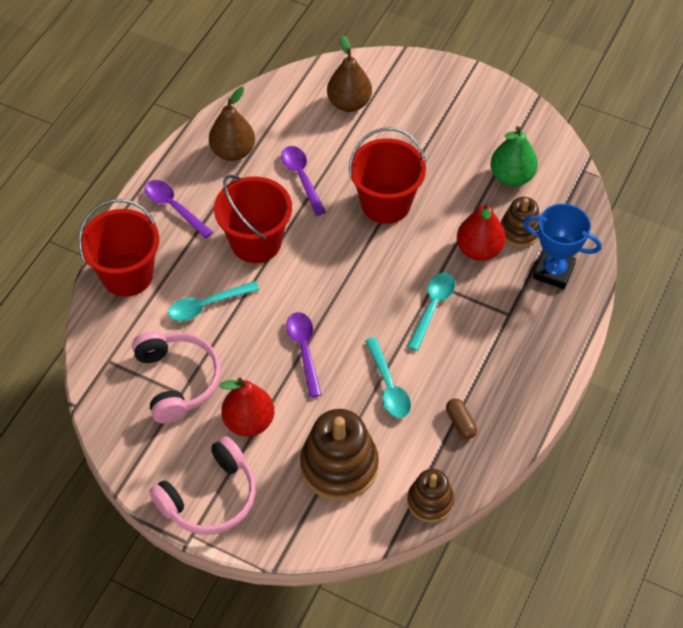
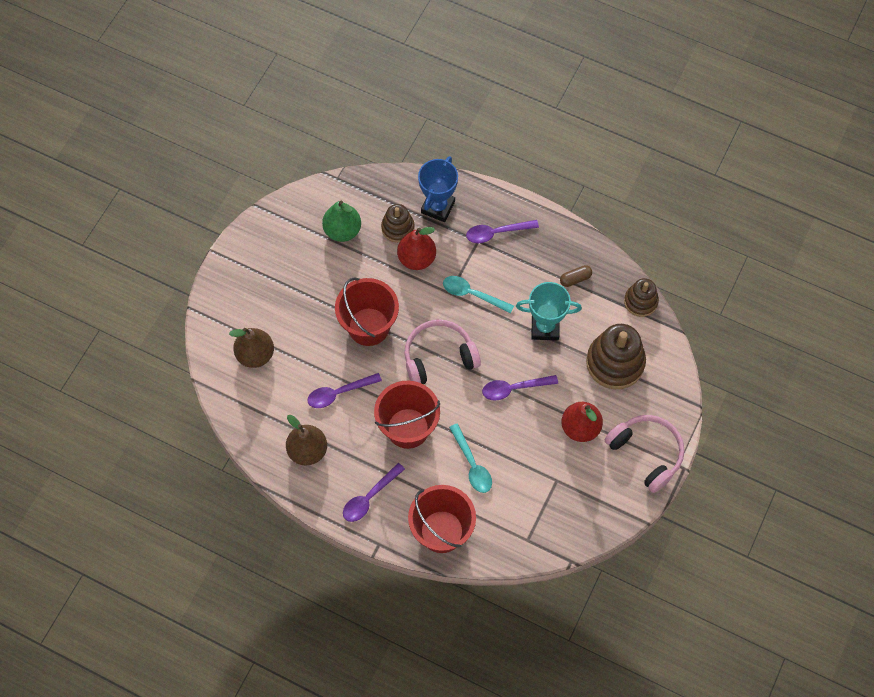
camera: 90 degrees left, 10 degrees up
(177, 380) = (545, 483): pink headphones -> pink headphones (439, 357)
(388, 386) = (545, 327): turquoise spoon -> turquoise trophy
(522, 334) = (496, 233): none -> purple spoon

